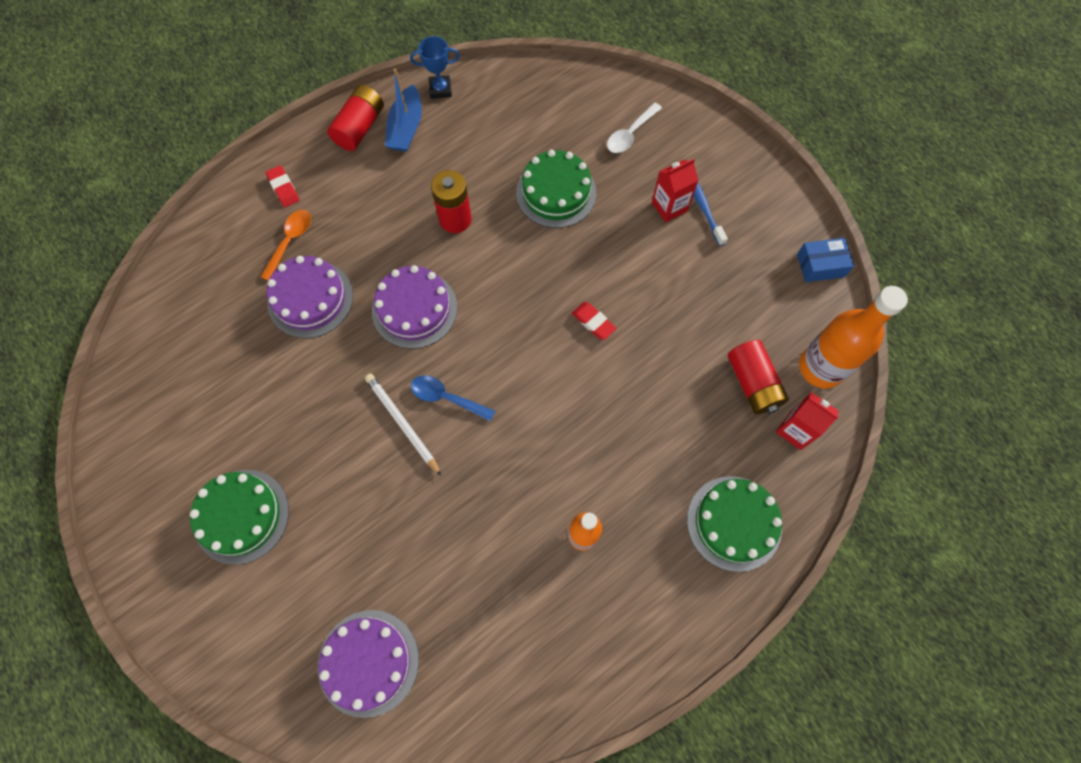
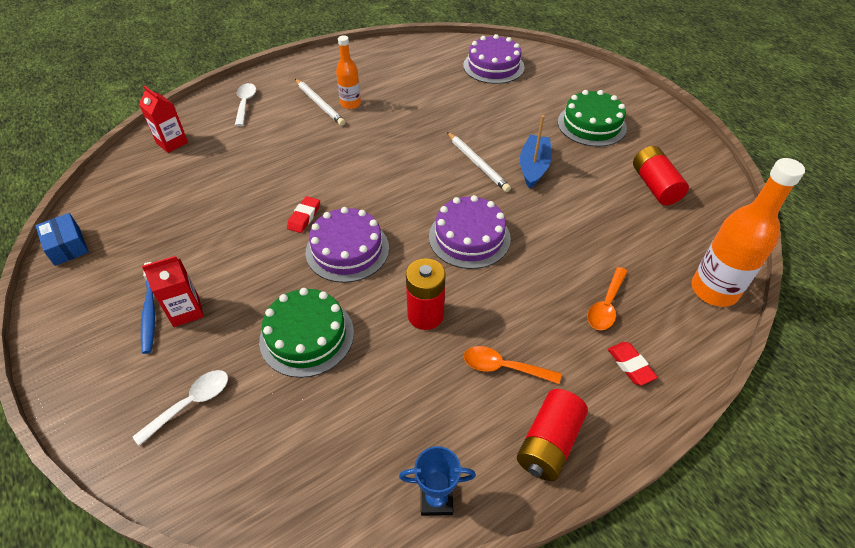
camera: 175 degrees left, 20 degrees down
(310, 299) = (572, 252): purple cake -> purple cake (347, 250)
(389, 179) = (503, 367): none -> orange spoon
(406, 128) = (485, 437): blue boat -> blue boat (533, 167)
(446, 398) = (441, 176): blue spoon -> none
(593, 322) = (304, 217): red eraser -> red eraser turned 60 degrees clockwise
(628, 532) = (319, 104): none -> white pencil
(734, 523) = (245, 104): green cake -> white spoon
(753, 383) = (187, 169): red battery -> red battery (654, 186)
(820, 265) = (67, 246): blue box -> blue box turned 60 degrees clockwise
(821, 367) = (125, 175): orange bottle -> orange bottle (714, 290)

